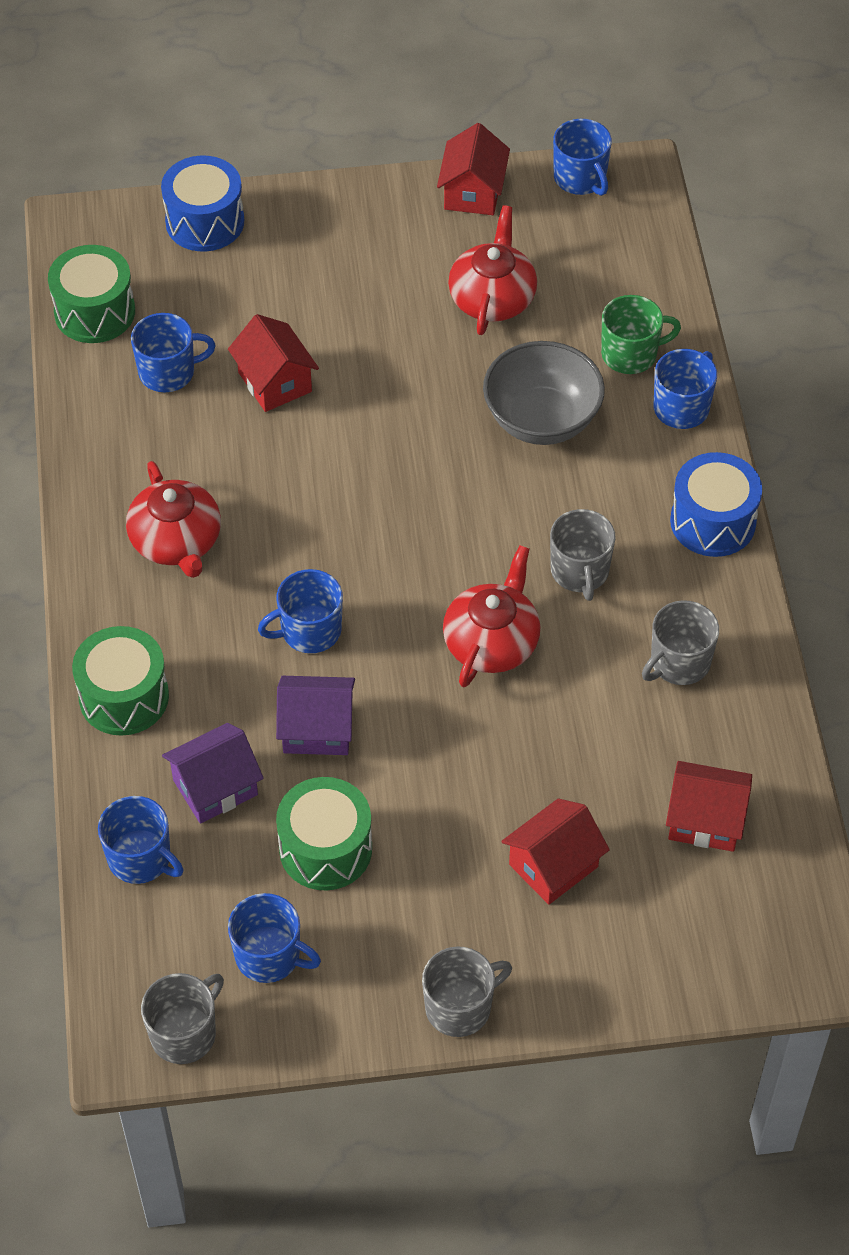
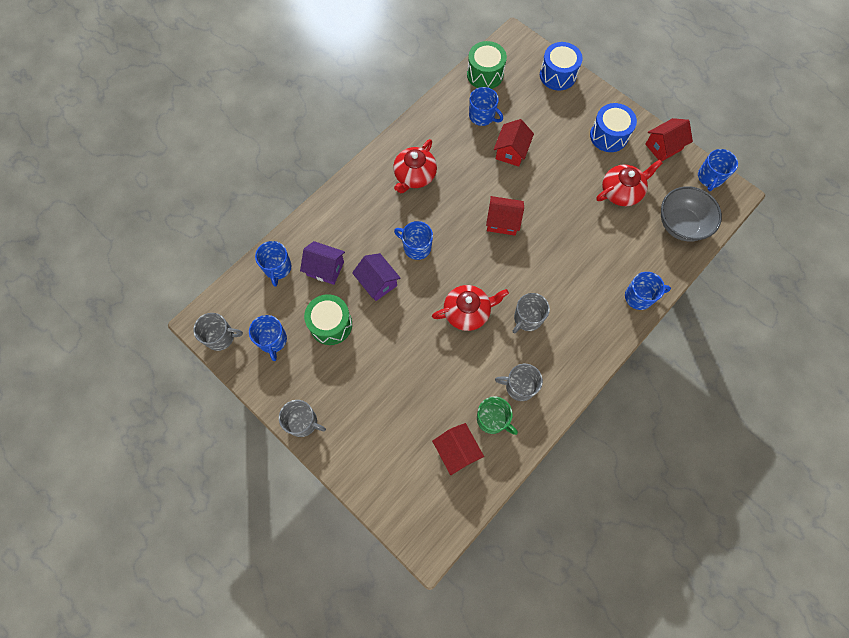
camera: 50 degrees right, 15 degrees up
(124, 697) = (337, 211): green drum -> none
(541, 420) = (583, 252): grey bowl -> grey bowl (681, 224)
(553, 865) = (389, 409): red house -> red house (502, 222)
(630, 354) = (645, 259): green mug -> green mug (492, 419)
(713, 521) = (596, 349): blue drum -> blue drum (609, 135)

